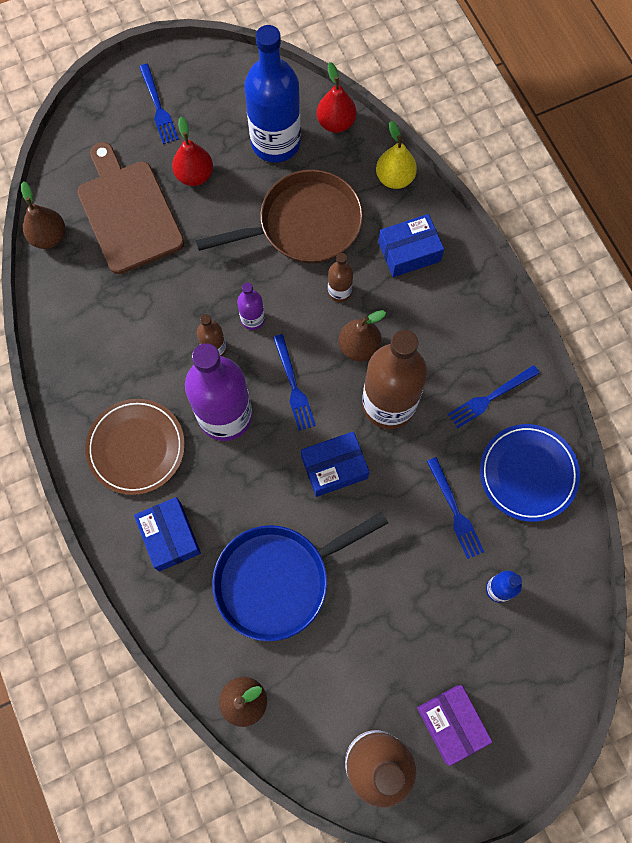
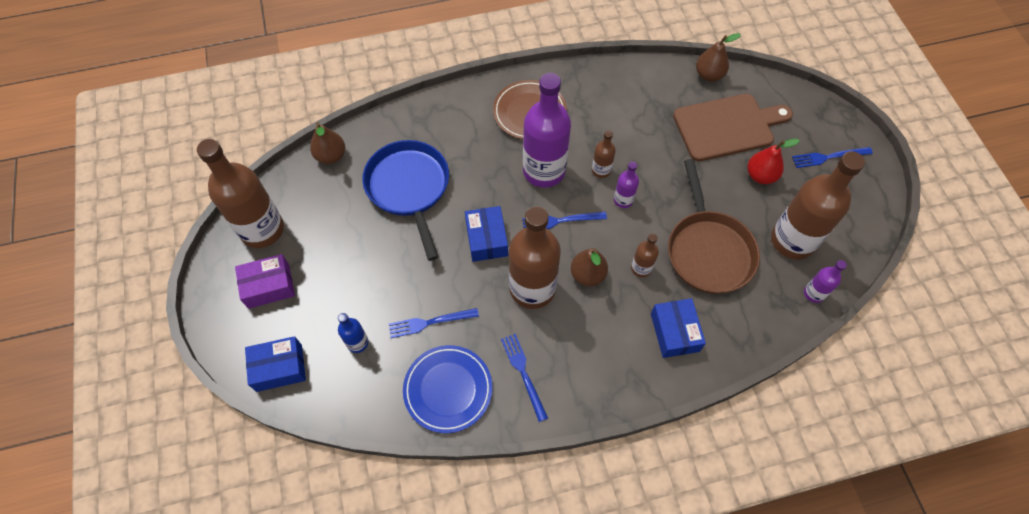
camera: 100 degrees right, 10 degrees down
(170, 536) = (458, 125): blue box -> blue box (279, 368)
(275, 142) = (792, 241): blue bottle -> brown bottle
(336, 123) = (814, 293): red pear -> purple bottle
(394, 178) = (753, 334): yellow pear -> none

